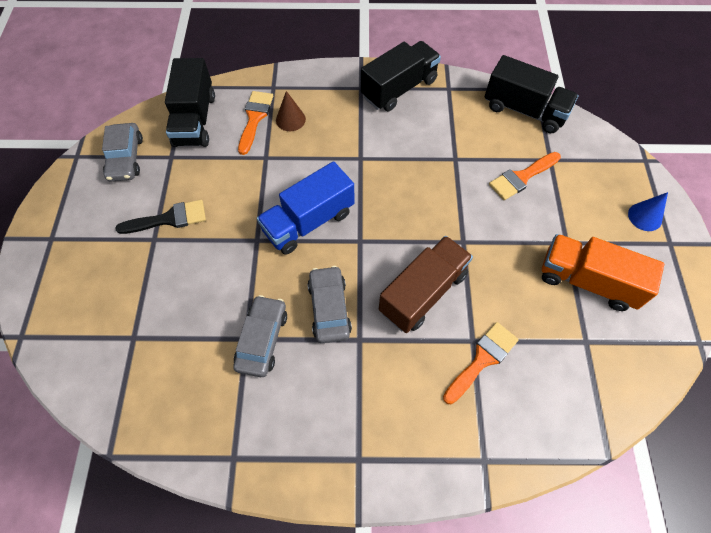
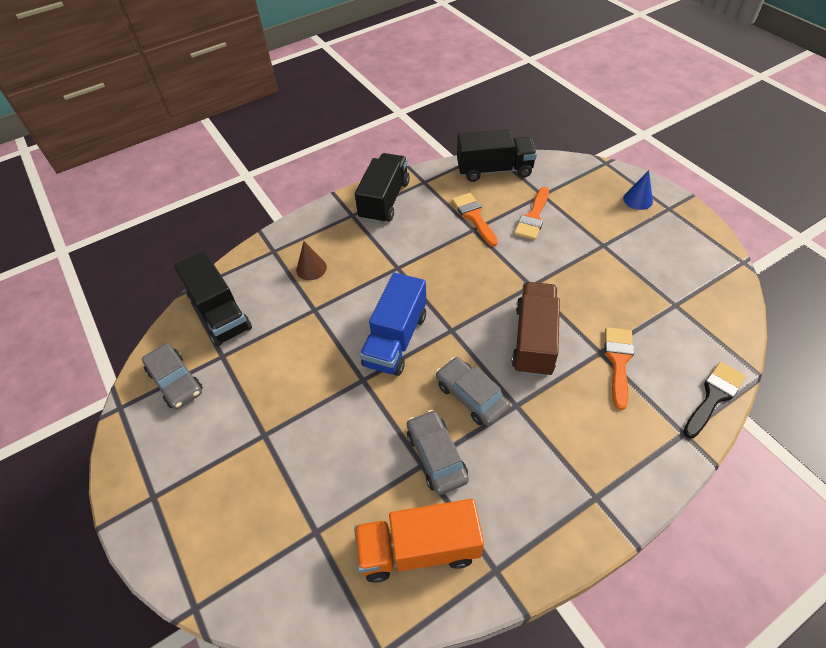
camera: 30 degrees left, 10 degrees down
(169, 219) = (265, 409): black brush -> black brush (713, 396)
(255, 118) = (277, 283): orange brush -> orange brush (474, 217)
(587, 281) = (639, 263): orange truck -> orange truck (419, 549)

